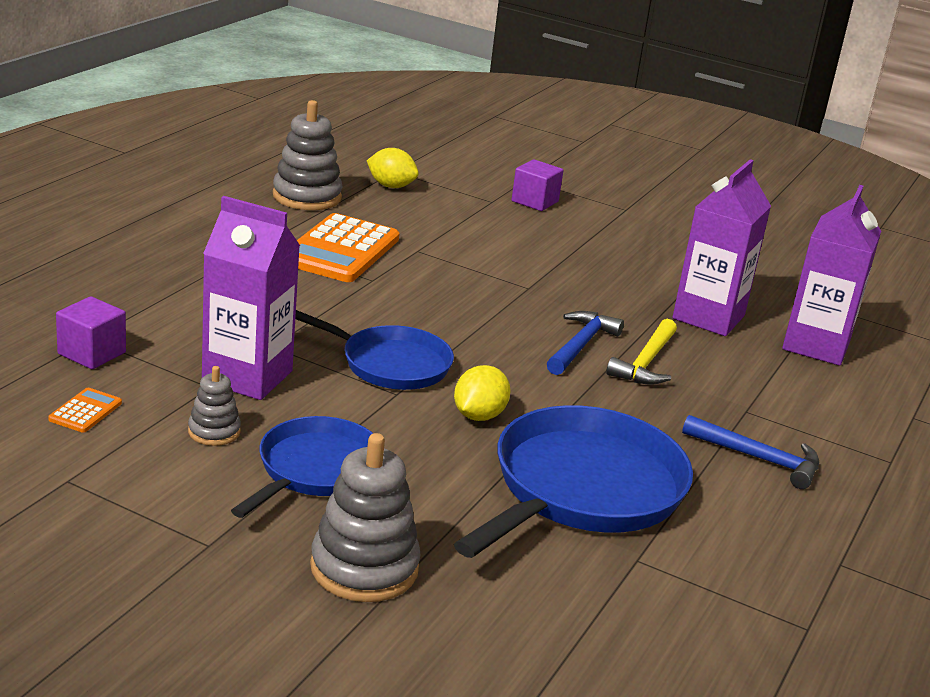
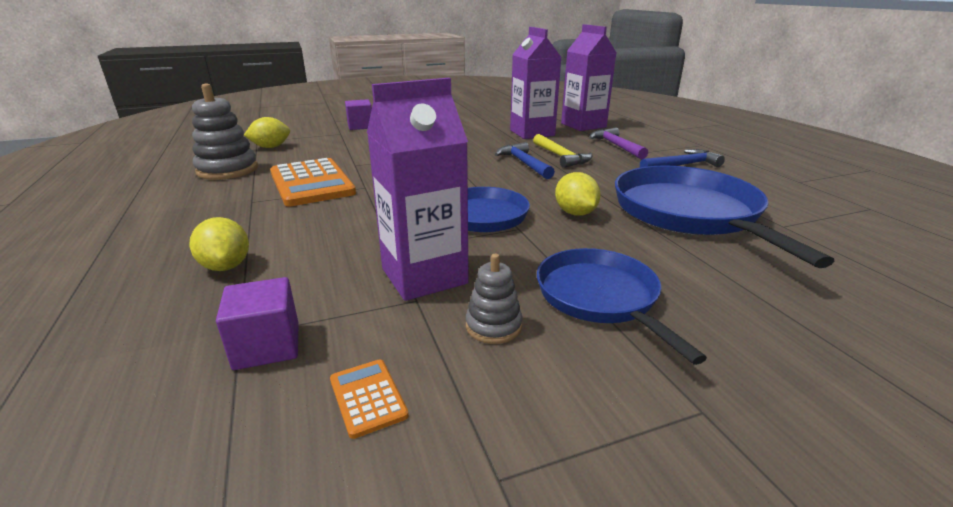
camera: 45 degrees left, 0 degrees up
(157, 289) = (226, 266): none -> yellow lemon
(364, 568) = (772, 330): grey stacking toy -> none
(760, 392) = (616, 146): none -> purple hammer

